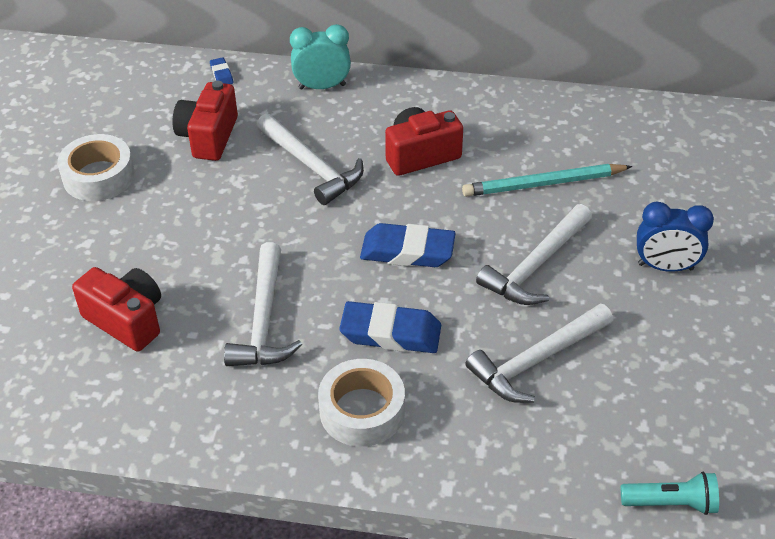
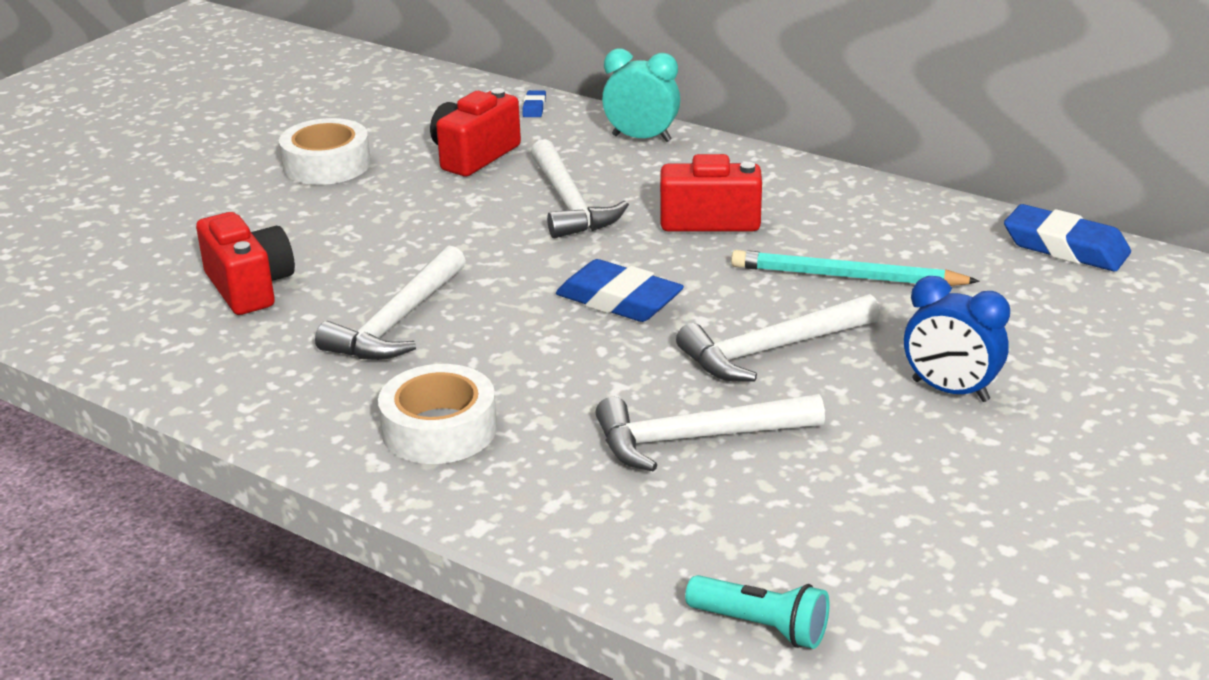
camera: 25 degrees right, 15 degrees down
(390, 333) = (534, 369): blue eraser -> blue eraser (1065, 247)

